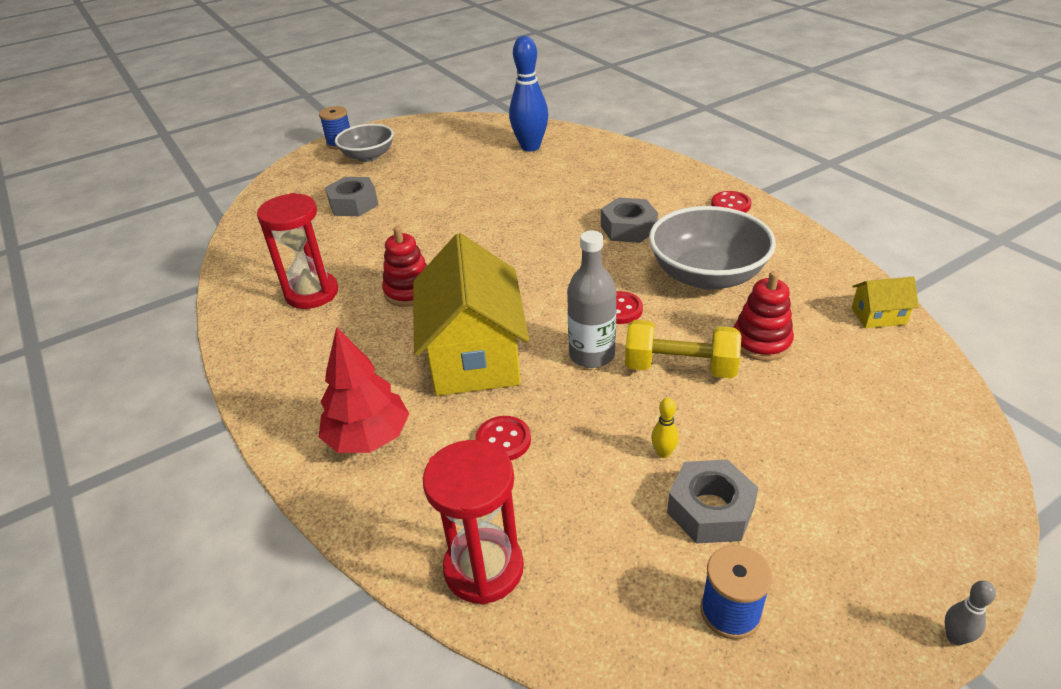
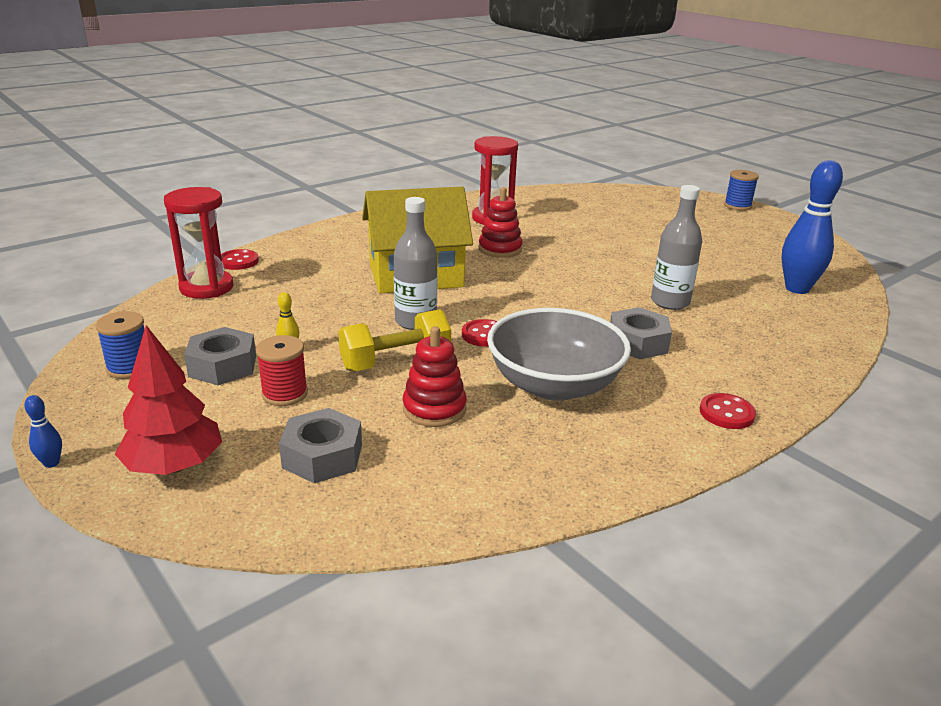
camera: 80 degrees right, 10 degrees down
(353, 204) = (628, 220): grey nut -> grey nut (322, 456)
(368, 156) = (720, 218): grey bowl -> none
(368, 438) = (331, 248): red tree -> red tree (174, 466)
(503, 440) = (318, 289): red button -> red button (238, 261)
(552, 204) = (670, 302): none -> grey bottle
(680, 368) = (395, 362): yellow dumbbell -> yellow dumbbell turned 60 degrees clockwise
(759, 446) = (285, 394): none -> red spool
(878, 316) = (488, 500): yellow house -> none
(955, 637) = (51, 463): grey bowling pin -> blue bowling pin

